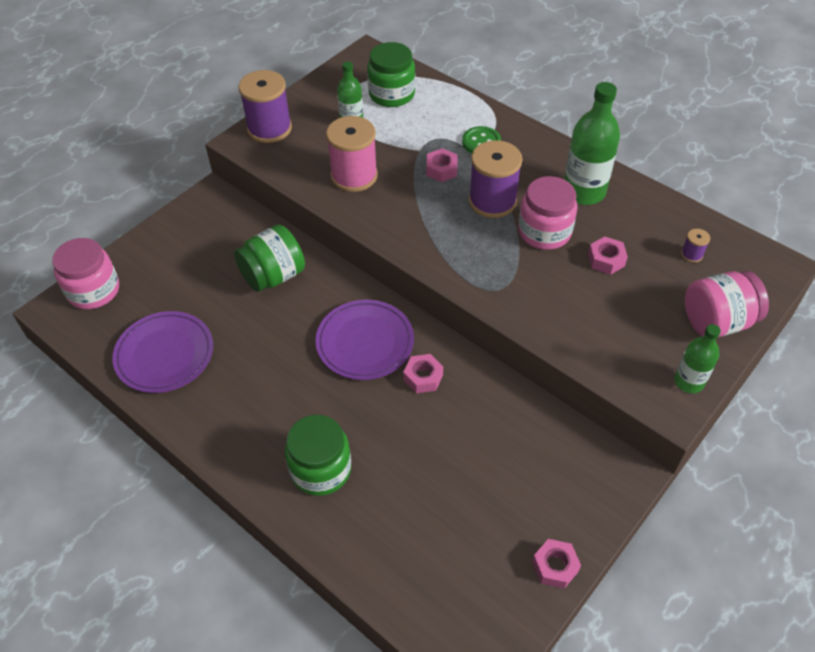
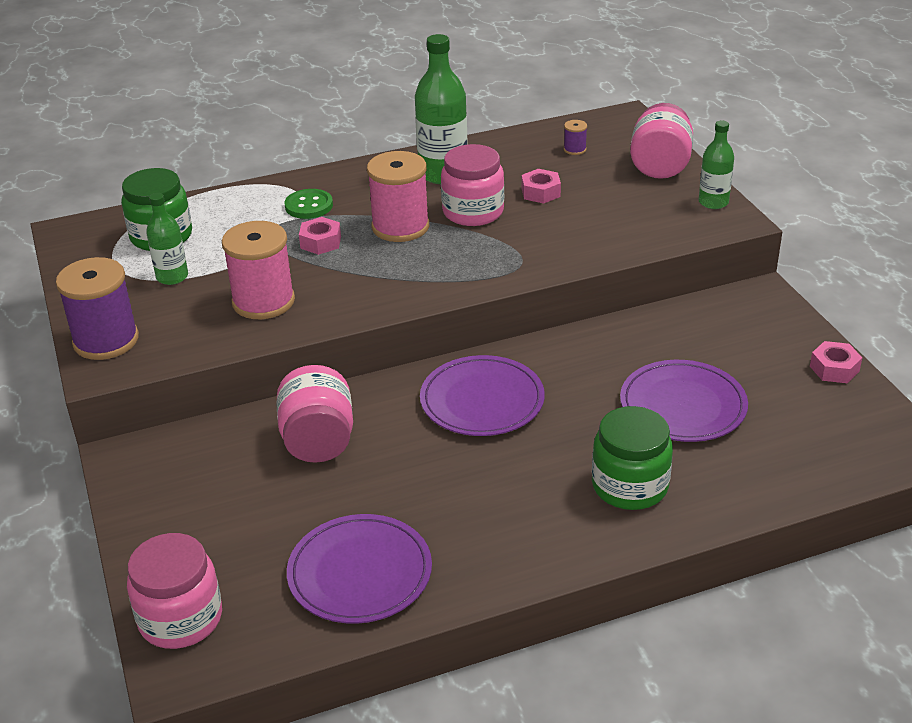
camera: 60 degrees left, 15 degrees down
(273, 276) = (318, 441): green jar -> pink jar
(423, 377) = (562, 375): pink nut -> none
(434, 469) = (683, 405): none -> purple plate
(492, 201) = (400, 227): purple spool -> pink spool

